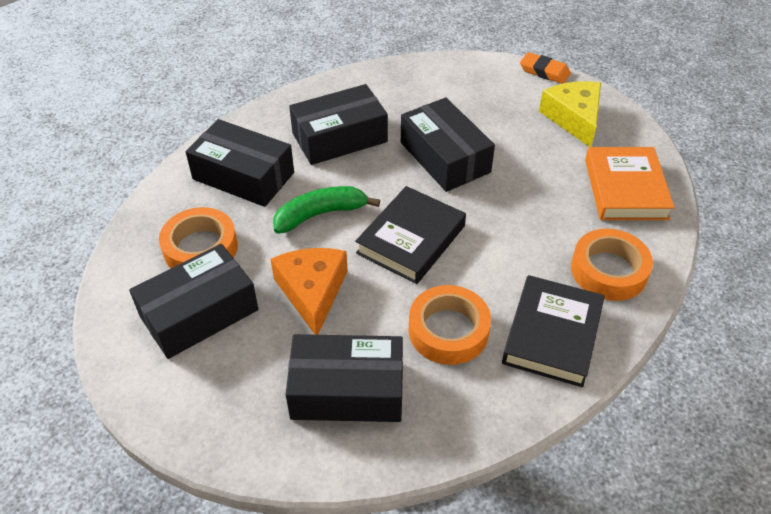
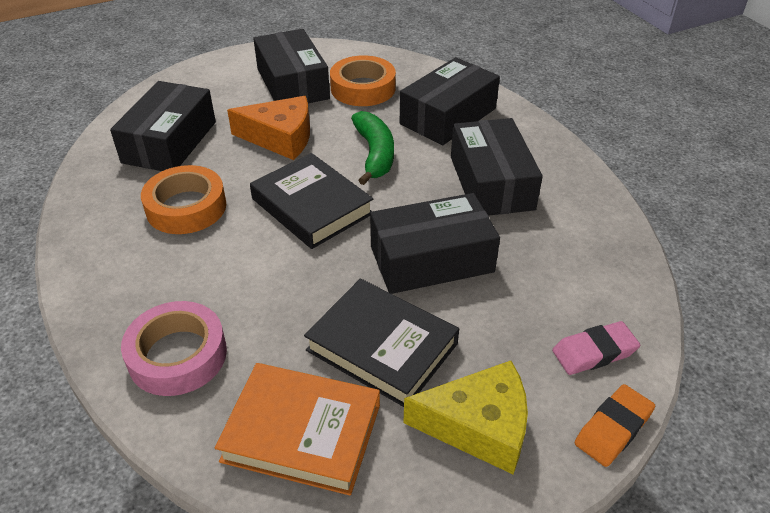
camera: 105 degrees right, 5 degrees down
(493, 80) = (594, 352): none -> pink eraser
(552, 334) = (131, 276): black book -> black book (382, 347)
(608, 270) = (177, 355): orange tape -> pink tape

